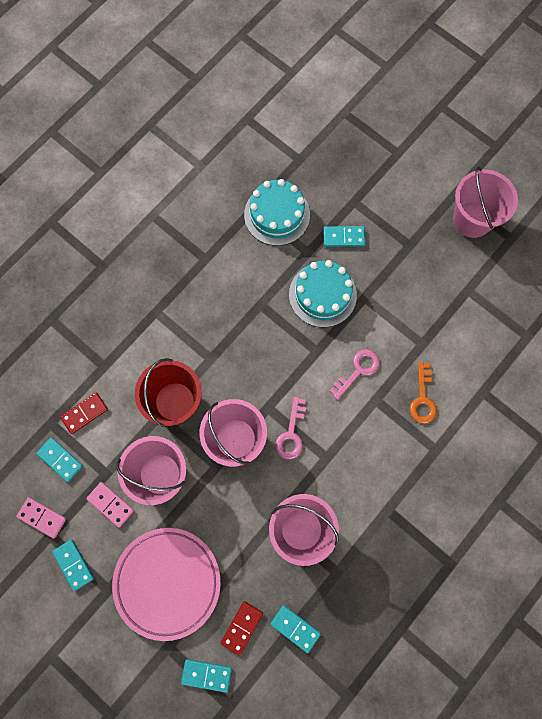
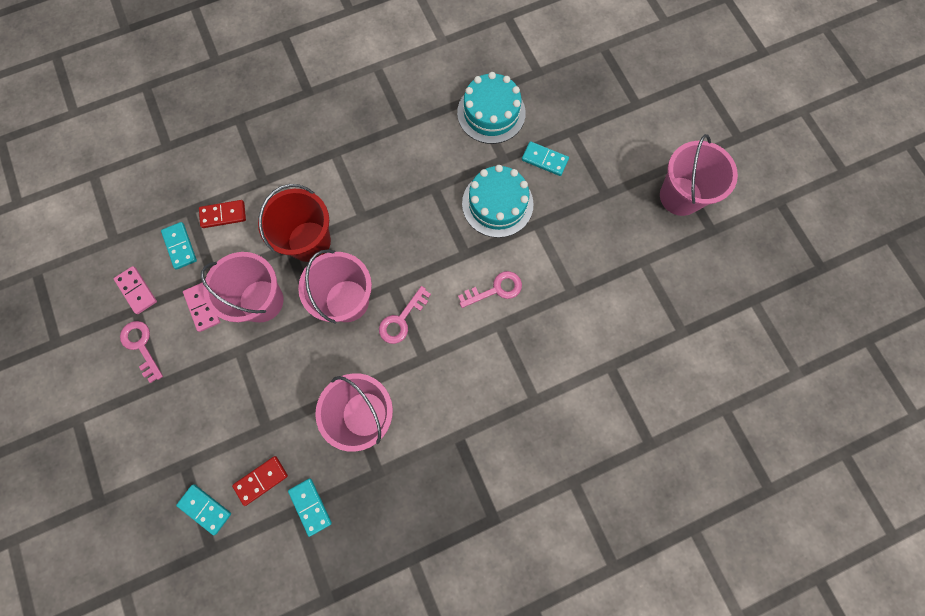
camera: 25 degrees right, 0 degrees up
(73, 564) = (141, 346): turquoise domino -> pink key
(167, 582) = (215, 404): pink plate -> none
(423, 398) = (546, 344): orange key -> none

